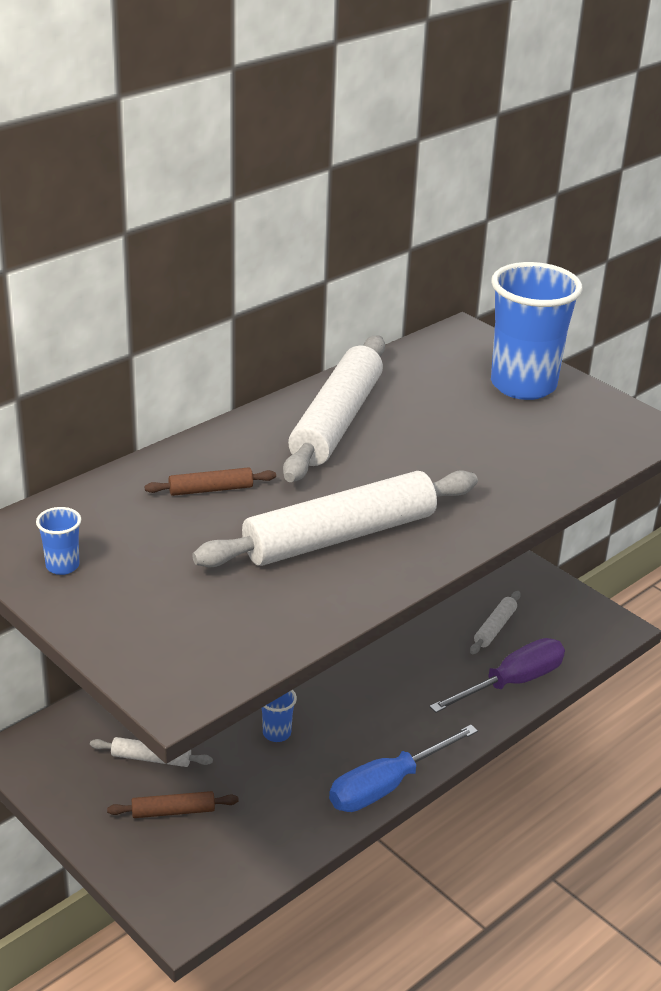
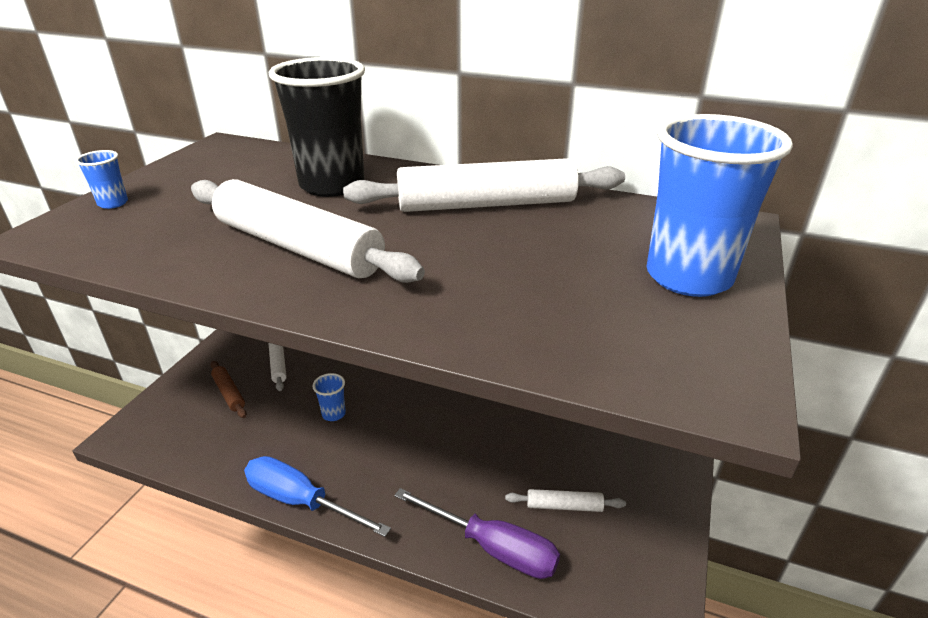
camera: 65 degrees right, 0 degrees up
(62, 566) = (199, 166): blue cup -> blue cup (113, 203)
(210, 489) = (332, 185): brown rolling pin -> black cup

